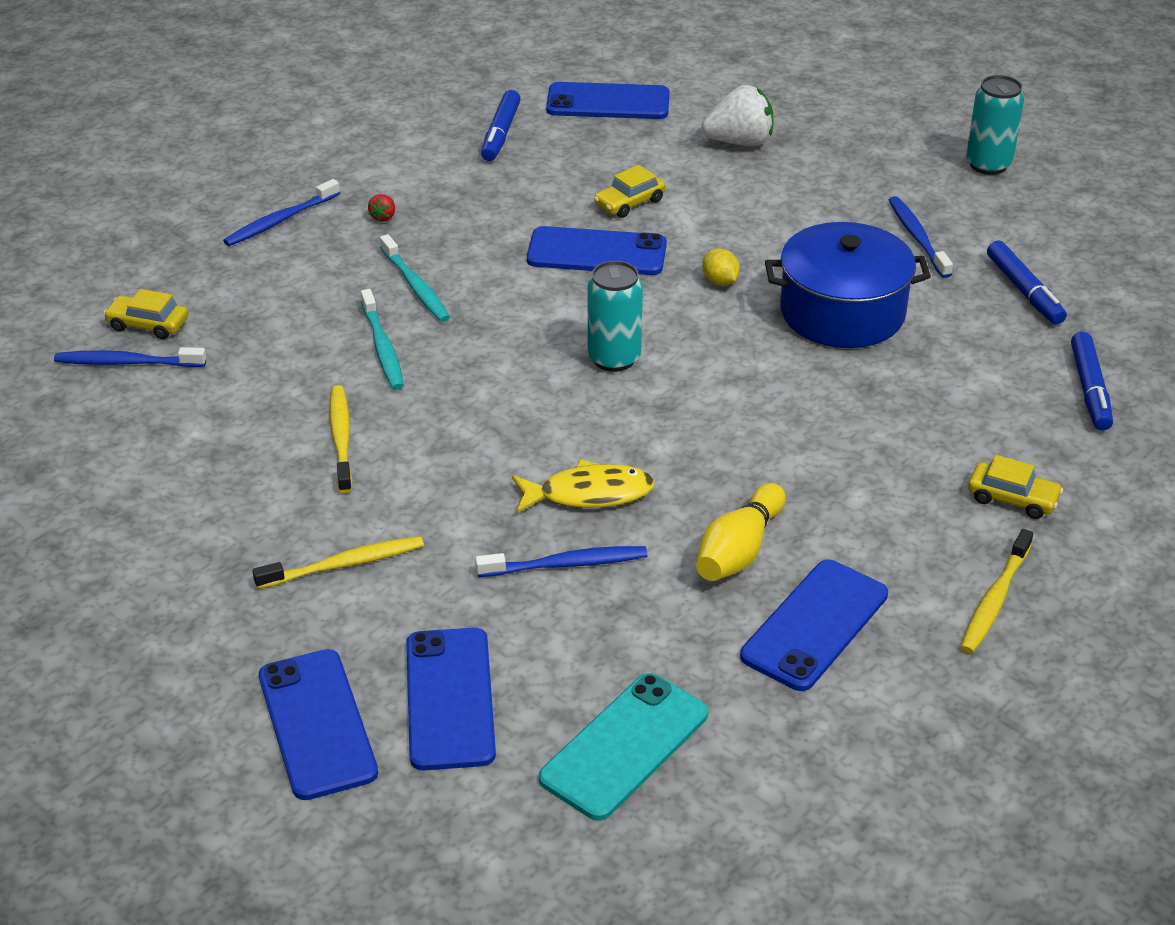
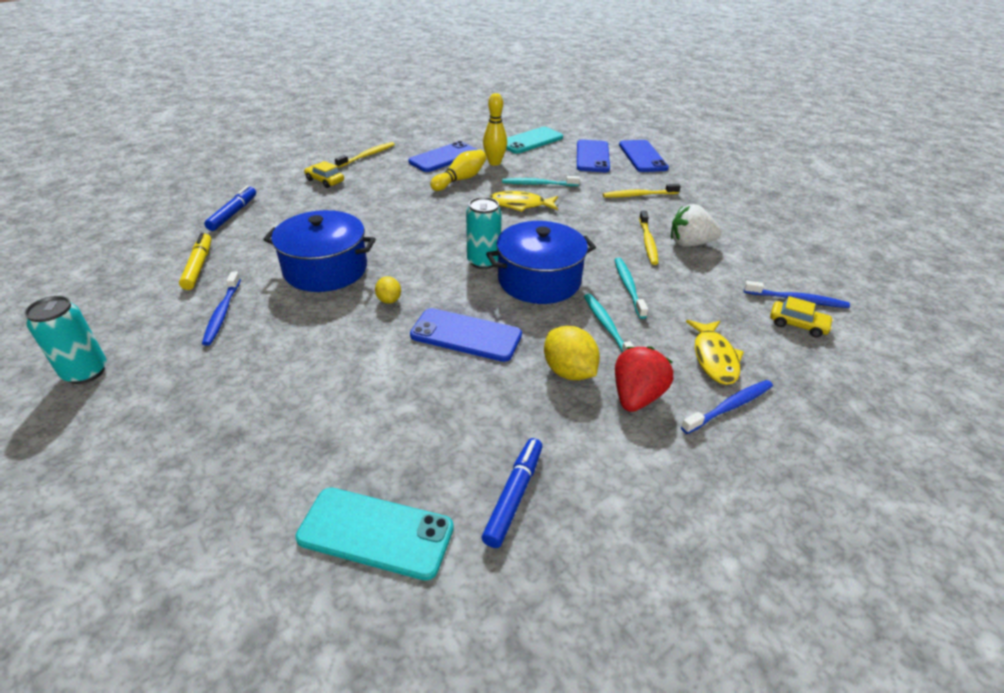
camera: 170 degrees left, 0 degrees up
(281, 267) = (714, 358): none -> yellow fish
(383, 217) = (636, 396): red strawberry -> red strawberry, size x2.33
(462, 231) = (569, 371): none -> yellow lemon
(519, 339) = (539, 280): none -> blue pot
(566, 564) = (538, 184): blue toothbrush -> turquoise toothbrush
(608, 102) = (376, 532): blue phone -> turquoise phone
(629, 203) = (419, 379): yellow car -> none
(687, 626) = (494, 163): none -> yellow bowling pin
(740, 142) = (275, 438): white strawberry -> white strawberry (690, 243)
(1024, 291) = (198, 266): blue marker -> yellow marker

